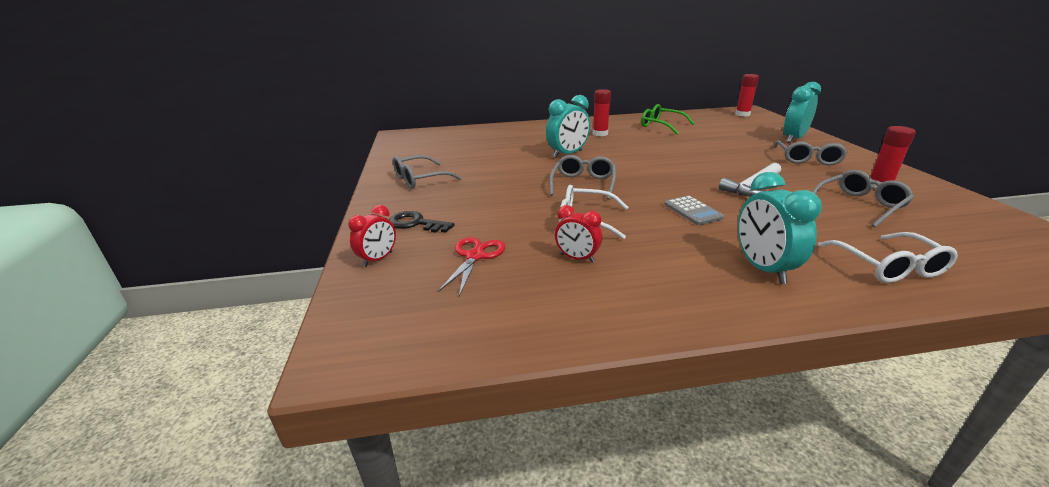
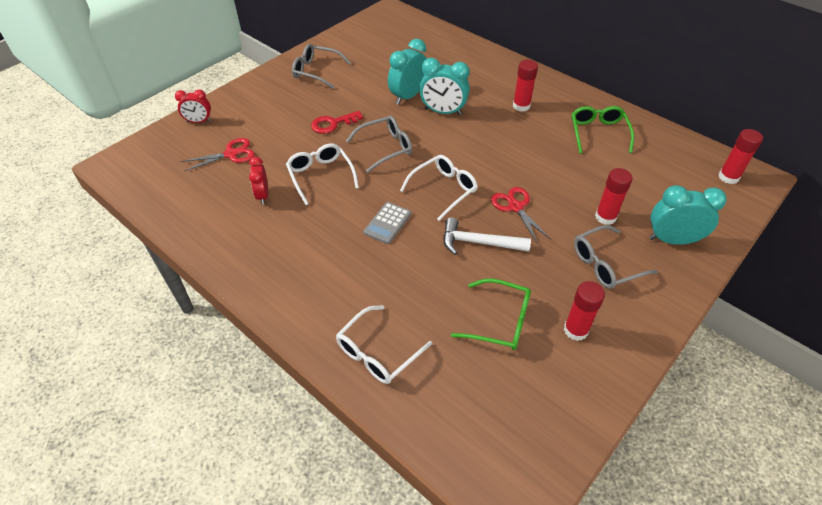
camera: 50 degrees right, 20 degrees up
(416, 223) = (251, 109): black key -> none
(513, 194) = (333, 124): none -> red key
(669, 179) = (444, 189): none -> white glasses
(718, 165) = (515, 207): none -> red scissors
(755, 146) = (605, 217): none -> red glue stick
(763, 268) = (318, 285): turquoise clock -> turquoise clock (408, 96)
(859, 205) = (500, 321): grey glasses -> green glasses

